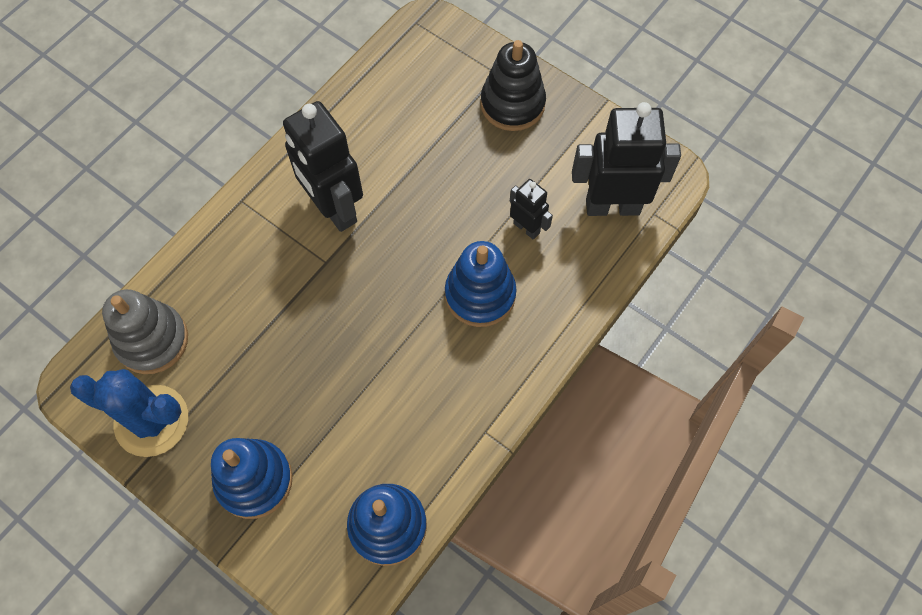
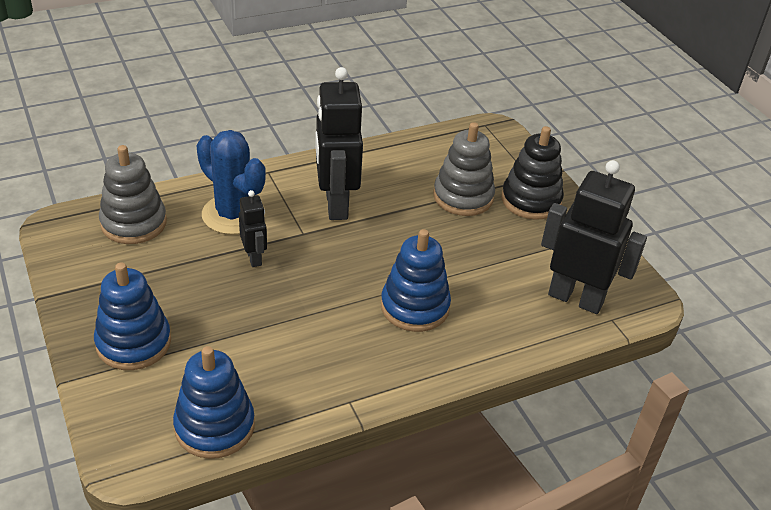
camera: 25 degrees right, 25 degrees down
(151, 421) = (90, 270): blue cactus -> blue cactus (233, 214)
(448, 133) = (463, 197): none -> grey stacking toy
(526, 228) = (487, 281): black robot -> black robot (254, 258)

